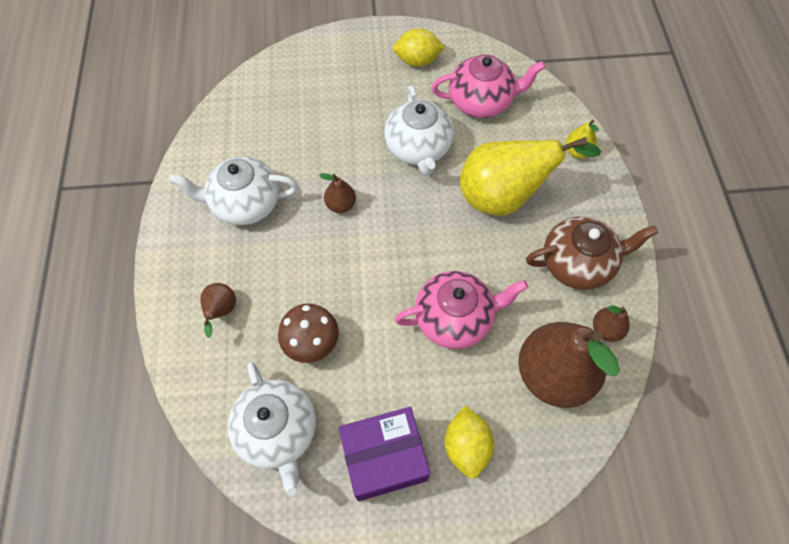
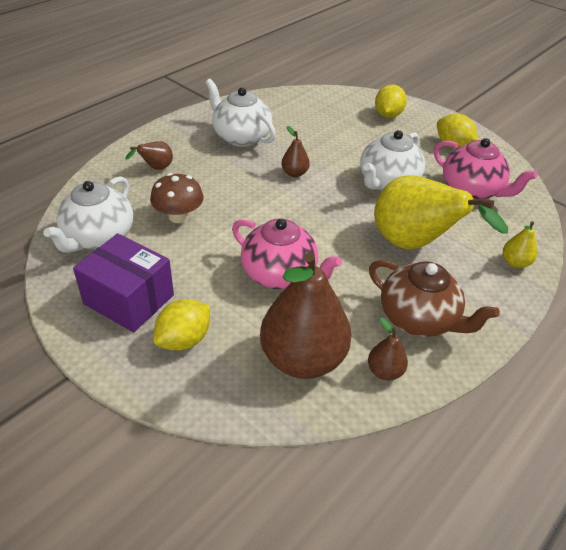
camera: 45 degrees right, 20 degrees down
(332, 66) = (388, 115): none -> yellow lemon

